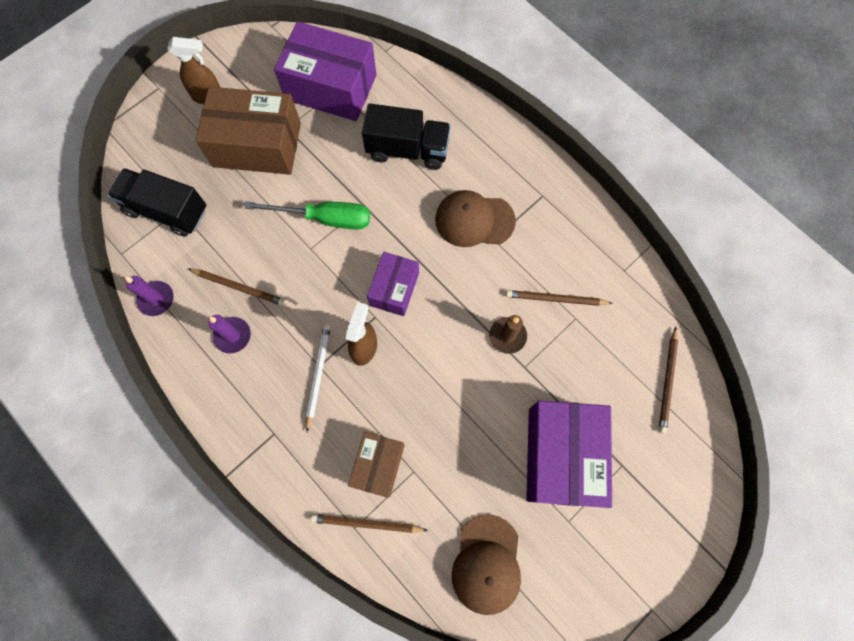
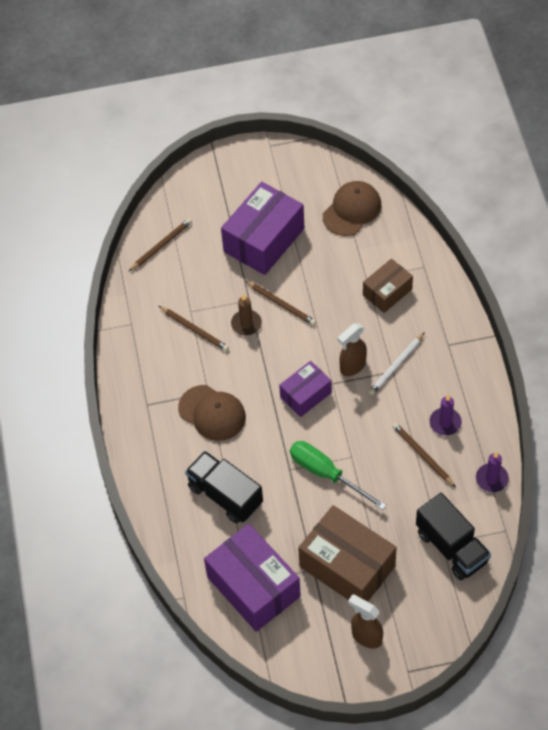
camera: 145 degrees left, 15 degrees down
(366, 524) = (414, 265): brown pencil -> brown pencil (281, 304)

